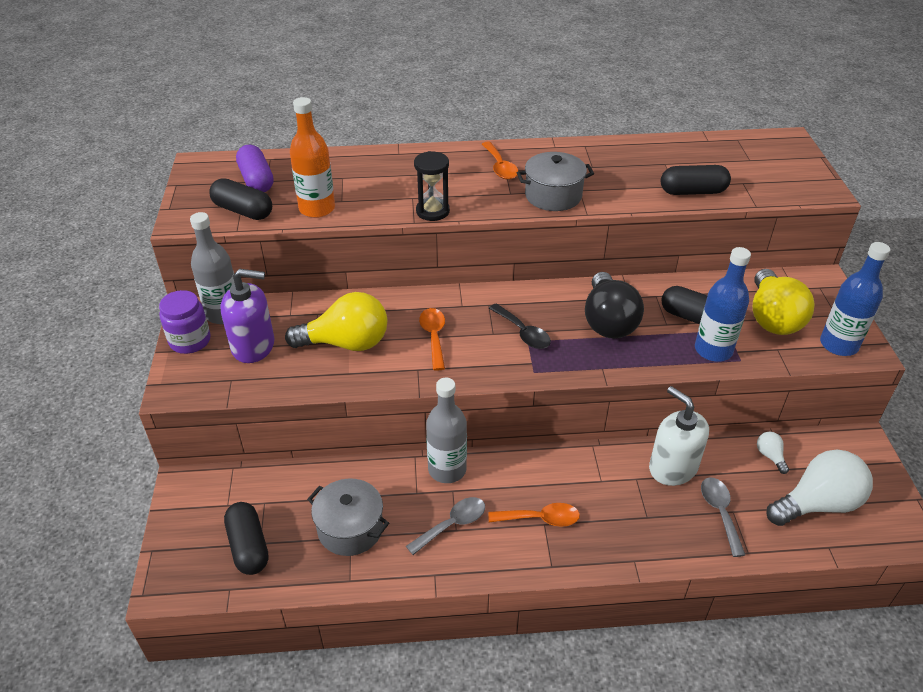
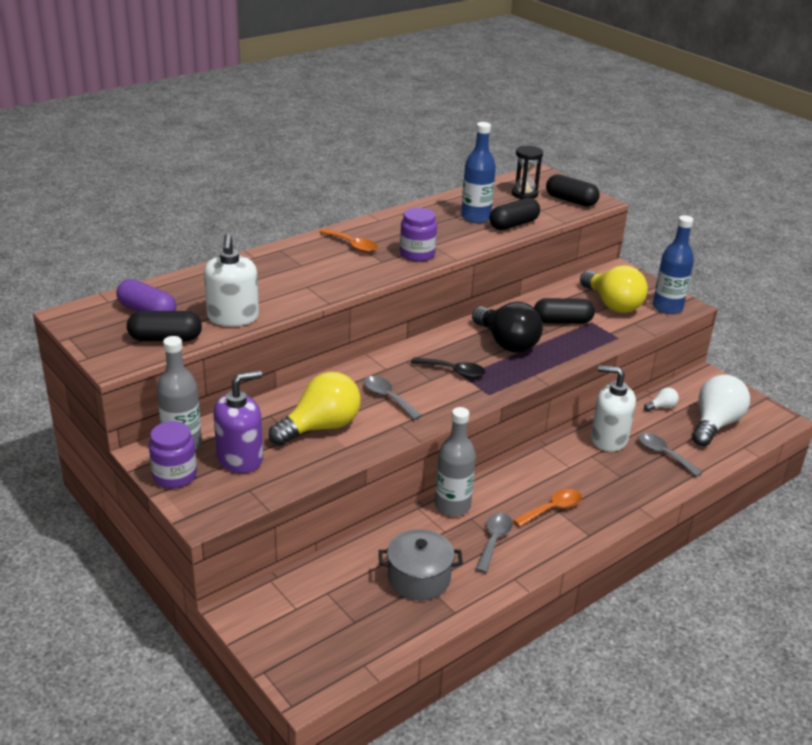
camera: 35 degrees left, 10 degrees down
(248, 546) = (348, 628): black capsule -> black capsule (571, 201)
(317, 209) = (233, 317): orange bottle -> white soap dispenser
(432, 211) = (335, 291): black hourglass -> black hourglass (524, 194)
(433, 336) = (387, 397): orange spoon -> grey spoon
(553, 196) = (417, 254): grey pot -> purple jar
(713, 350) = (595, 337): blue bottle -> blue bottle (475, 217)
(770, 456) = (662, 407): white light bulb -> white light bulb turned 120 degrees clockwise

